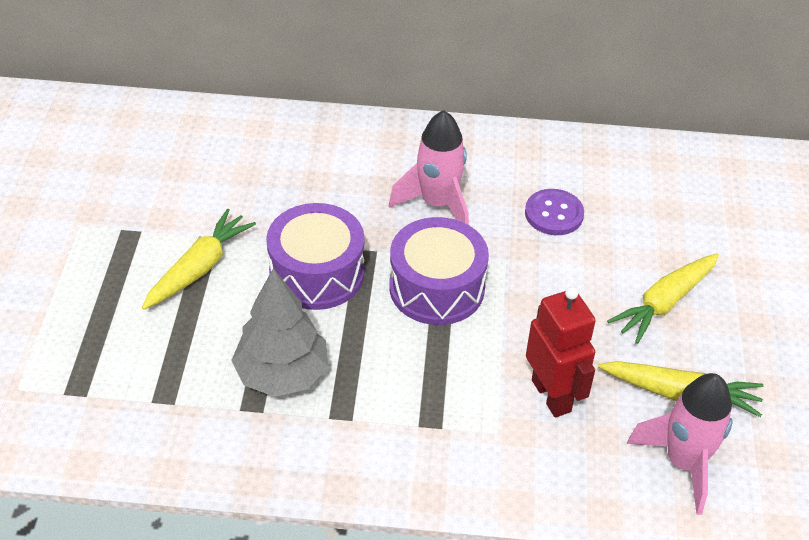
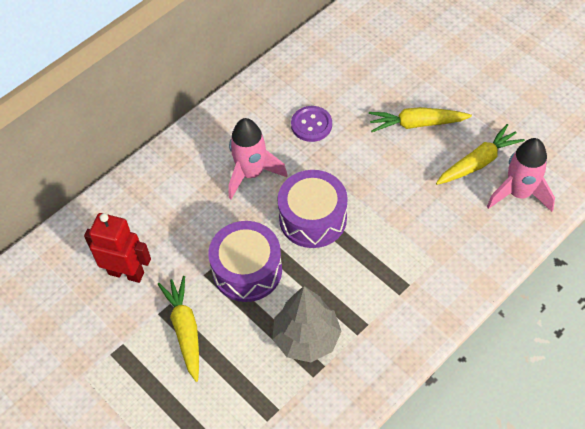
camera: 45 degrees left, 10 degrees up
(551, 395) = (431, 219): red robot -> red robot (126, 273)
(664, 303) = (416, 124): yellow carrot -> yellow carrot turned 90 degrees clockwise

